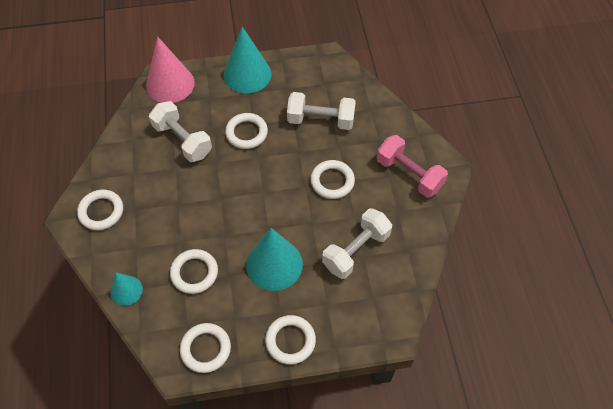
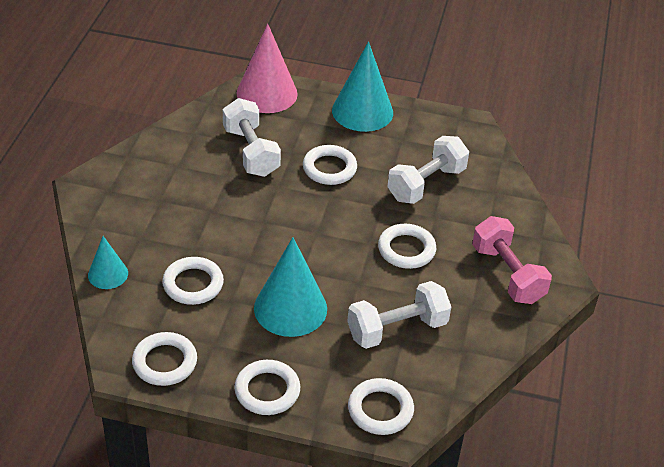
camera: 20 degrees right, 15 degrees down
(101, 211) = (122, 190): white ring -> white ring (380, 410)
(321, 120) = (426, 184): white dumbbell -> white dumbbell turned 75 degrees counterclockwise

